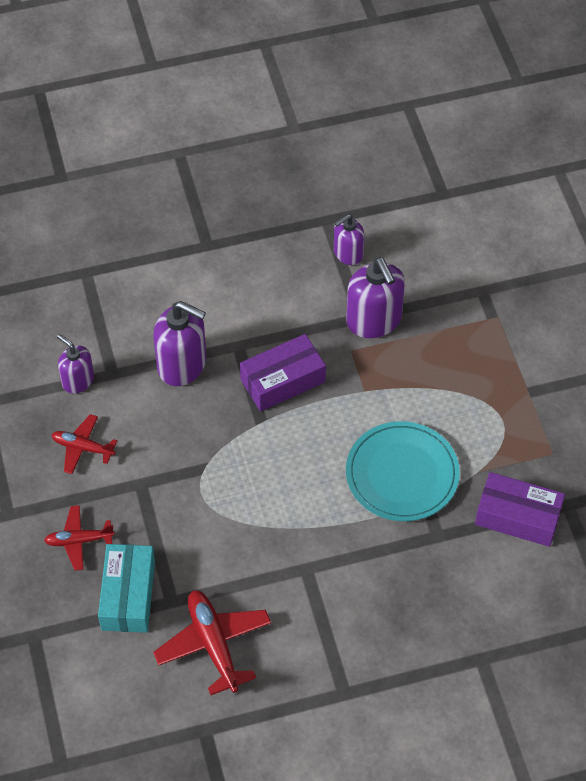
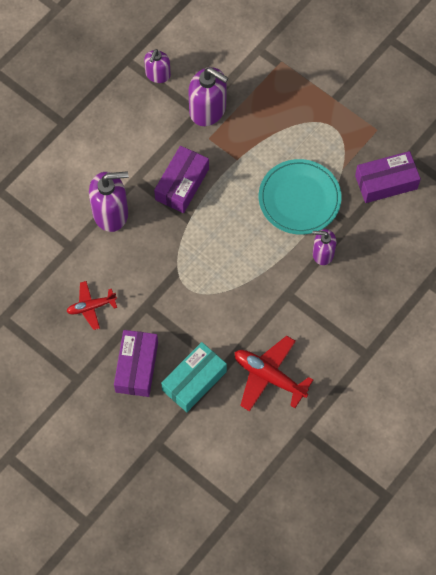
camera: 35 degrees left, 10 degrees up
(77, 380) = (52, 265): purple soap dispenser -> purple soap dispenser (323, 253)
(79, 541) = (137, 367): red plane -> purple box
(128, 595) = (194, 381): turquoise box -> turquoise box turned 75 degrees clockwise

